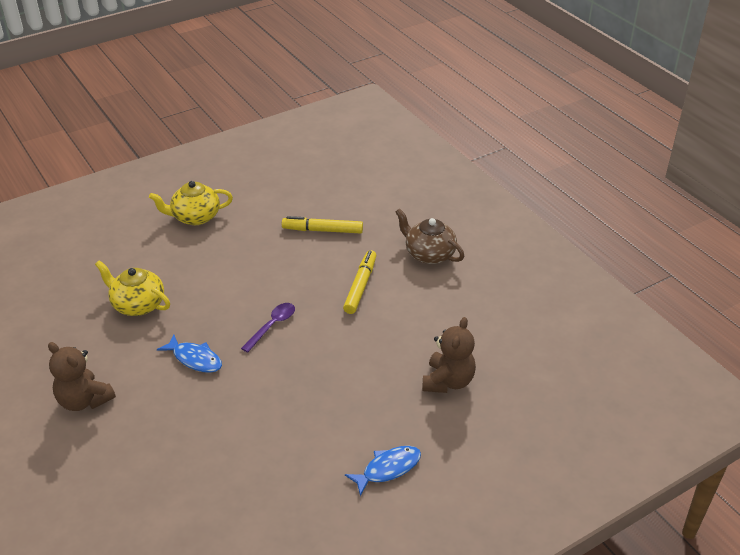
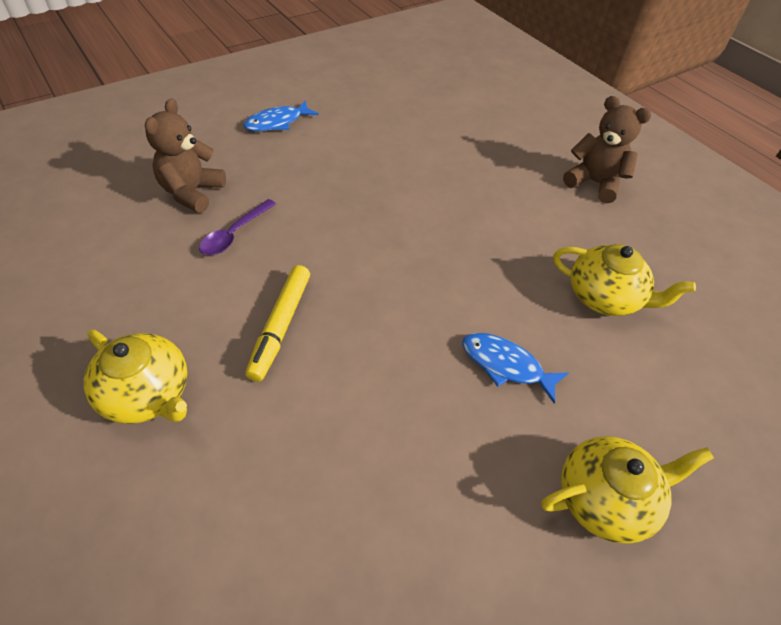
camera: 175 degrees right, 10 degrees up
(195, 359) = (494, 223): blue fish -> blue fish (506, 365)
(272, 326) = (408, 263): purple spoon -> purple spoon (234, 234)
(322, 230) = (342, 459): yellow marker -> none
(429, 254) = (148, 394): brown teapot -> yellow teapot

